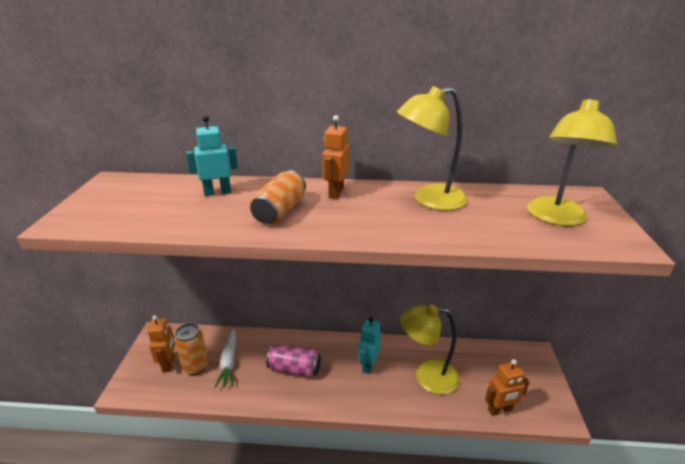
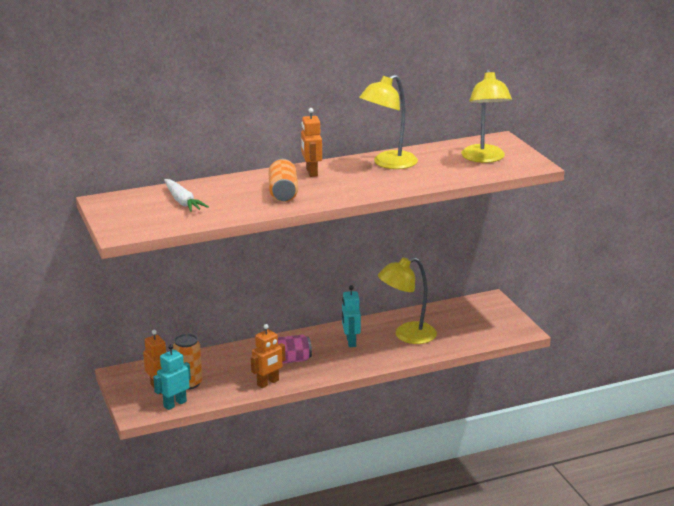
camera: 25 degrees left, 5 degrees down
(217, 192) = (214, 191): turquoise robot -> turquoise robot (175, 404)
(229, 362) = (218, 373): white carrot -> white carrot (182, 202)
(500, 410) = (477, 340): orange robot -> orange robot (268, 383)

